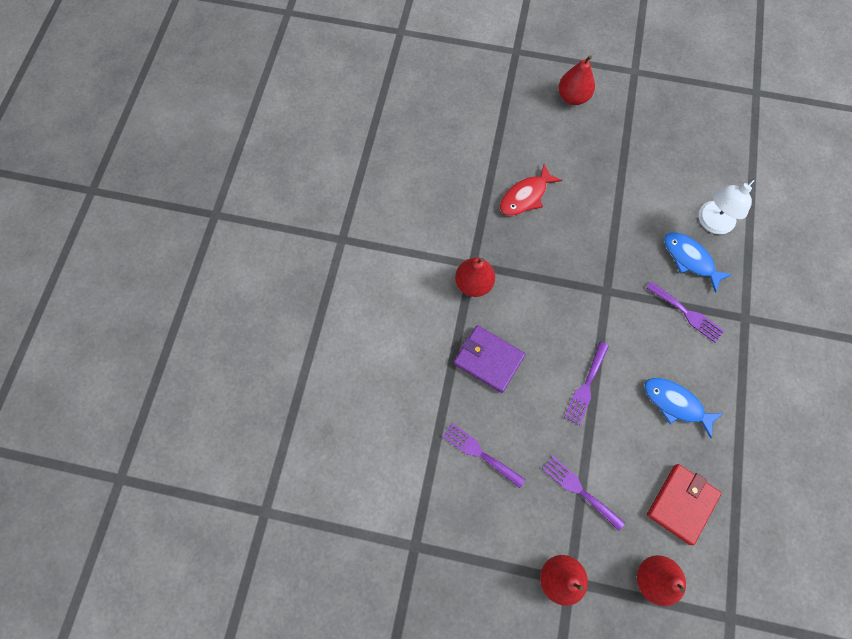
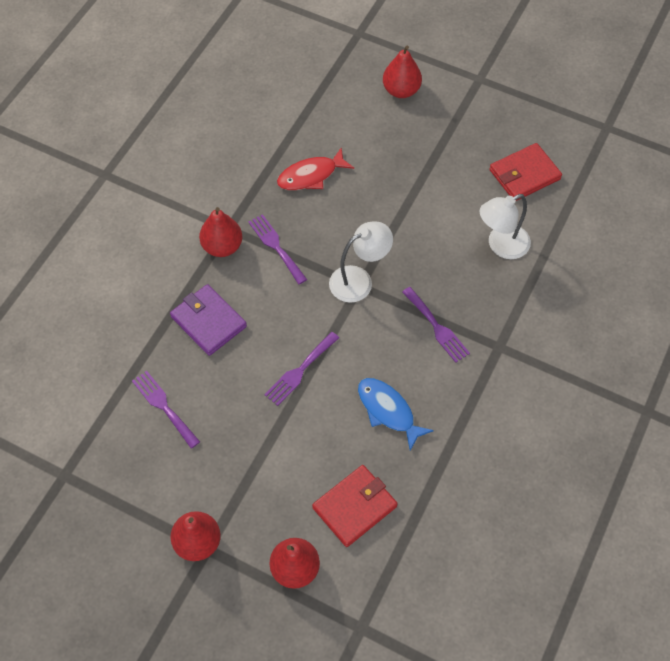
camera: 15 degrees right, 10 degrees down
(579, 490) = (252, 466): purple fork -> purple fork (276, 246)
(604, 286) = (359, 280): none -> white lamp
(690, 259) = (462, 276): blue fish -> none
(705, 152) = (524, 174): none -> red wallet

